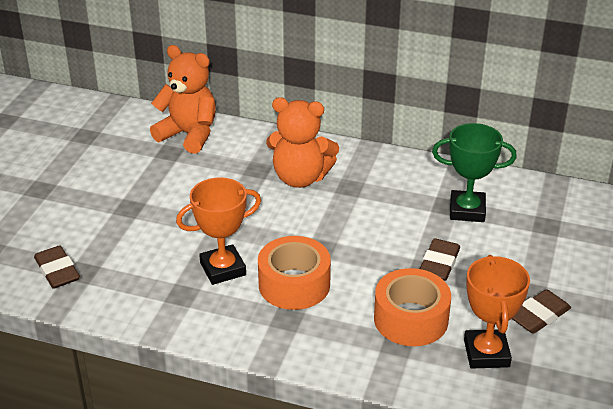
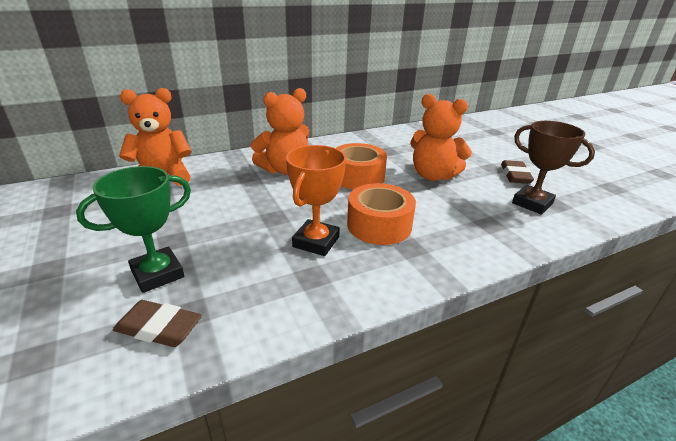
camera: 45 degrees left, 5 degrees down
(411, 319) = (471, 207): orange tape -> orange tape (358, 177)
(439, 264) = (433, 175): brown eraser -> orange teddy bear
(467, 210) = (401, 149): green trophy -> green trophy (157, 274)
(486, 353) = (532, 203): orange trophy -> brown trophy

